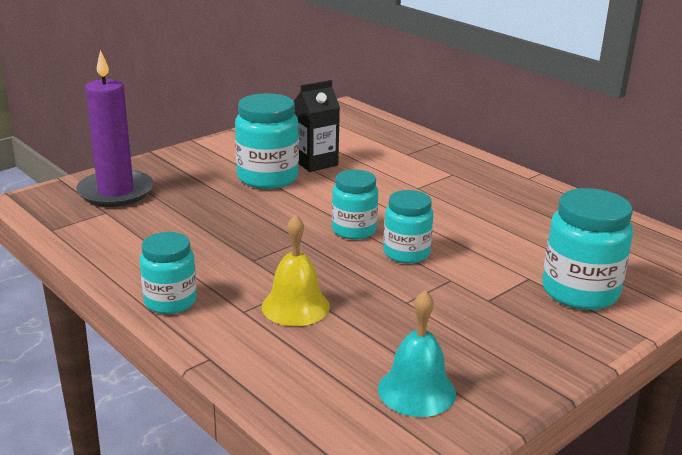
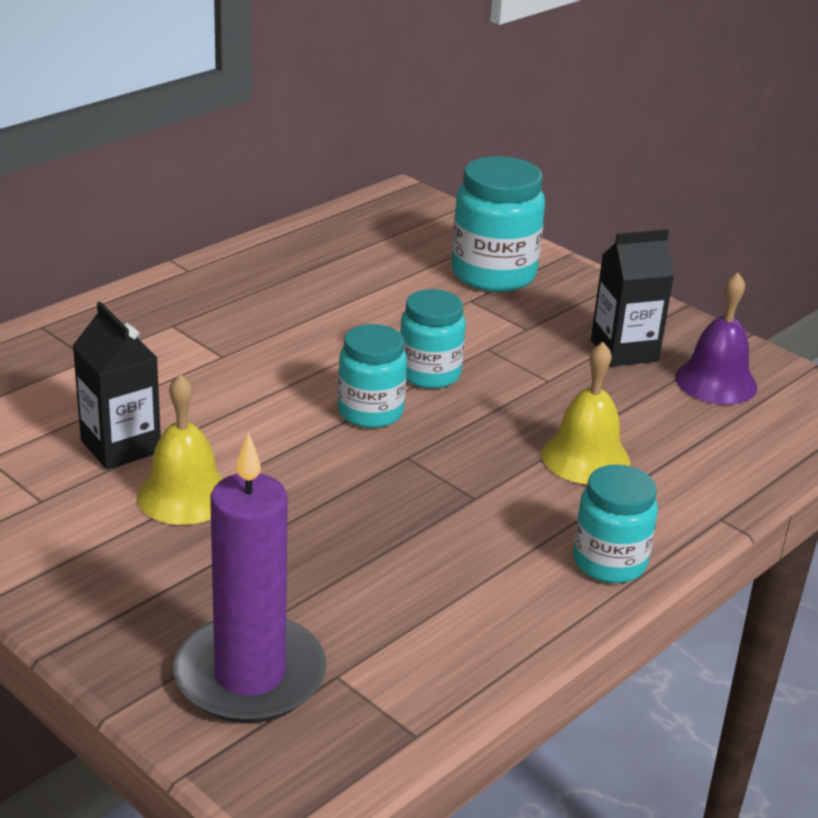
camera: 95 degrees left, 5 degrees up
(267, 178) = (184, 495): turquoise jar -> yellow bell
(416, 391) = (716, 382): turquoise bell -> purple bell
(462, 345) = (624, 351): none -> black carton

